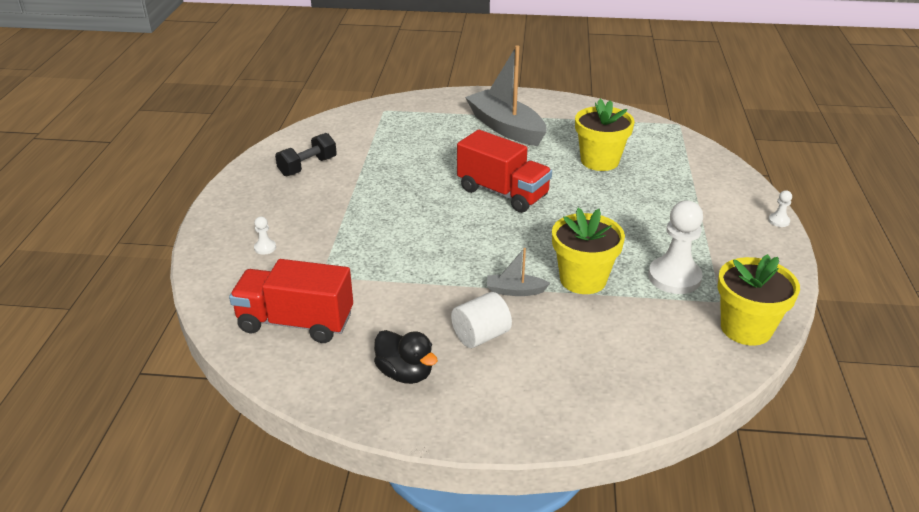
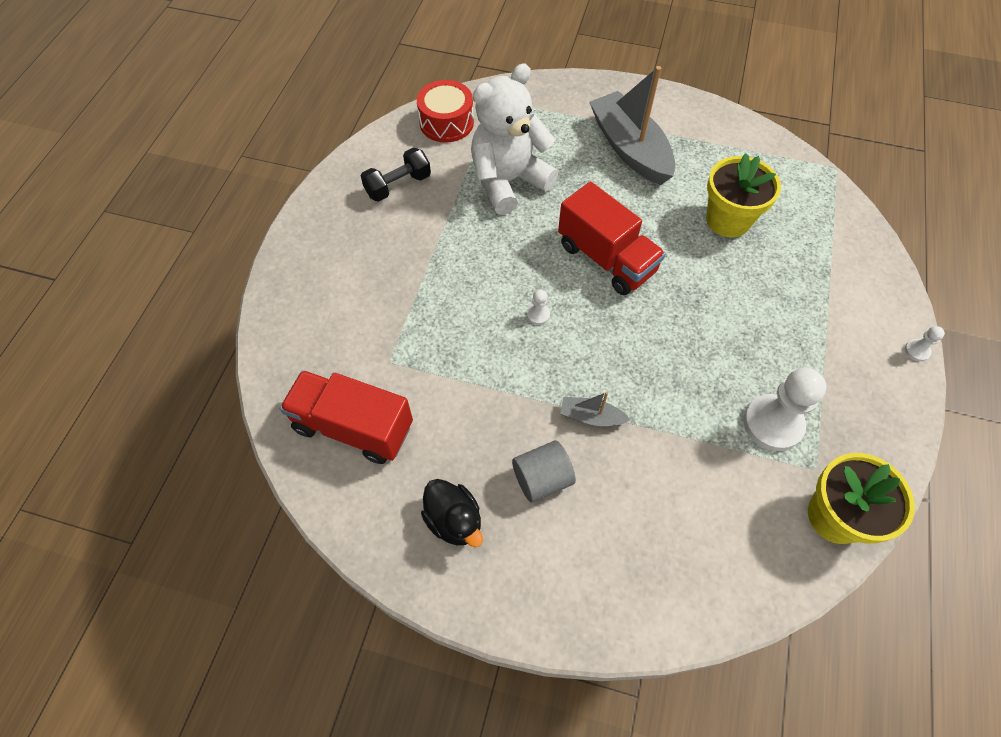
camera: 10 degrees right, 25 degrees up
(265, 248) = (336, 309): white pawn -> white pawn (538, 315)
(343, 126) = (446, 122): none -> red drum
(406, 156) = (508, 181): none -> white teddy bear
(481, 336) = (542, 479): white cylinder -> grey cylinder
(583, 279) = (669, 411): yellow flower pot -> none

